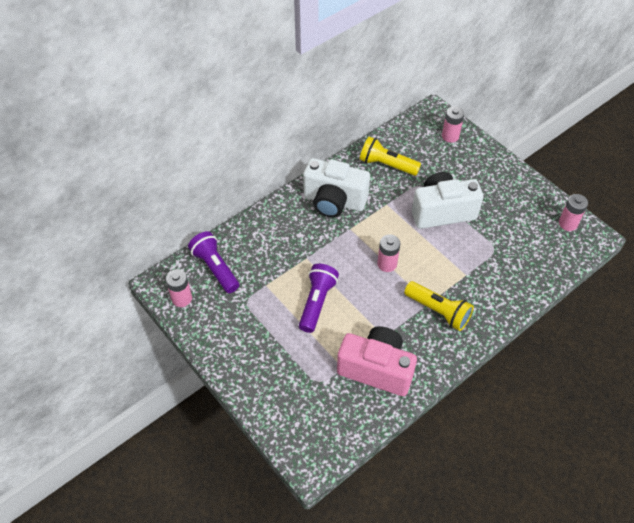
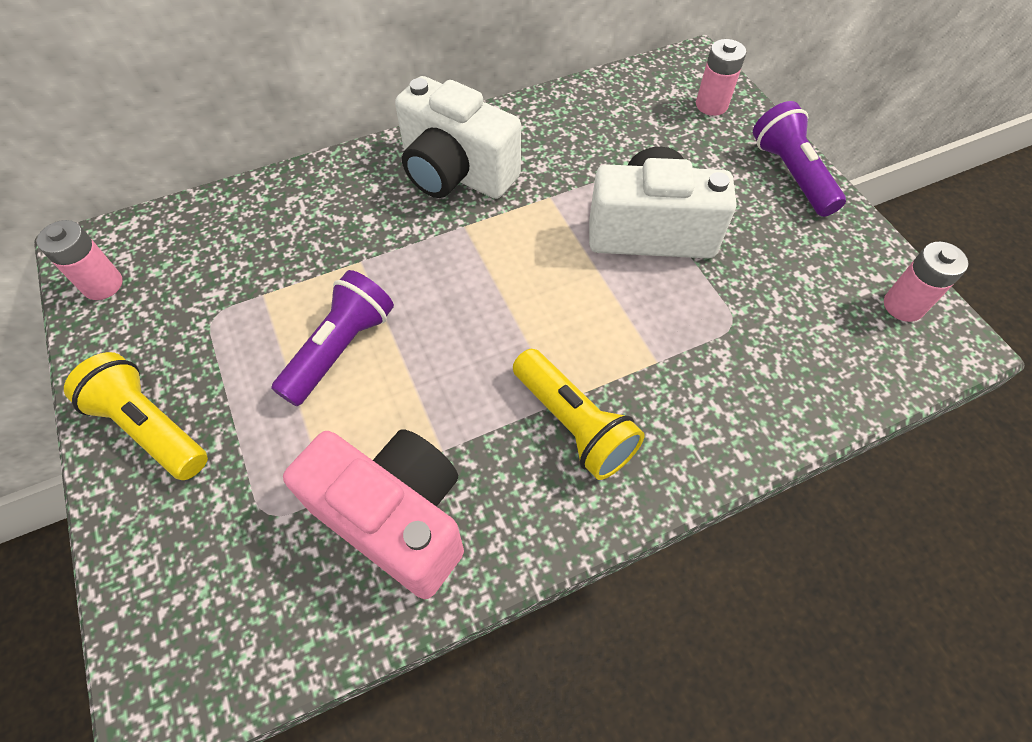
camera: 15 degrees right, 5 degrees up
(215, 268) = (191, 244): purple flashlight -> purple flashlight (791, 174)
(387, 165) = (577, 131): yellow flashlight -> yellow flashlight (151, 427)
(387, 264) = (506, 305): pink battery -> none

